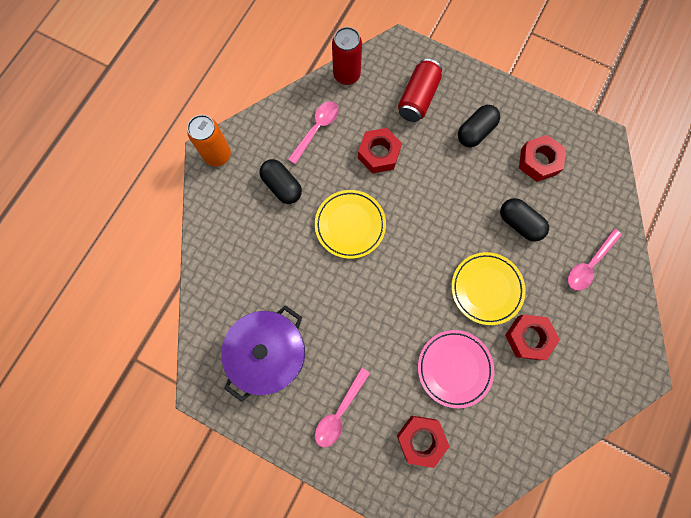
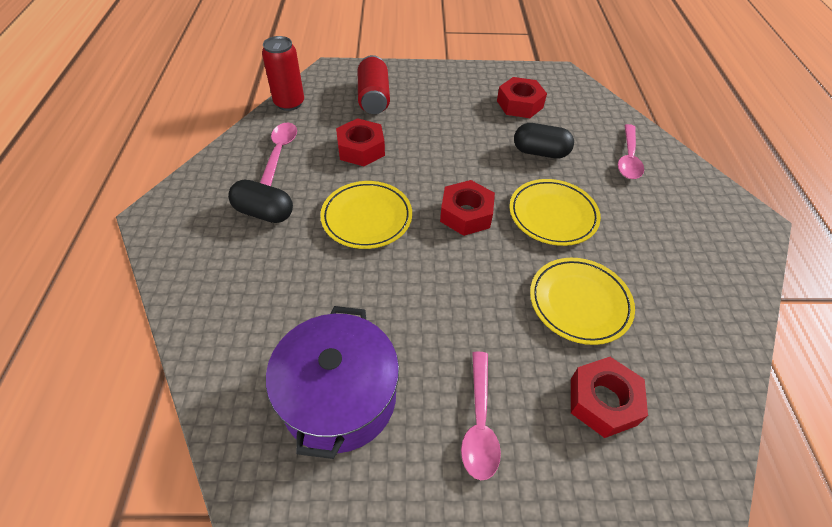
camera: 30 degrees left, 25 degrees down
(217, 155) = (166, 213): orange can -> none
(454, 368) = (579, 303): pink plate -> yellow plate
(475, 132) = (446, 103): black capsule -> none
(528, 338) = (629, 239): red nut -> red nut (466, 214)

